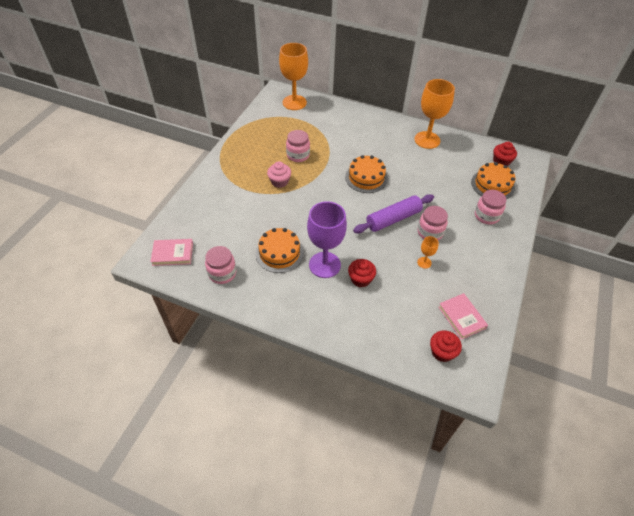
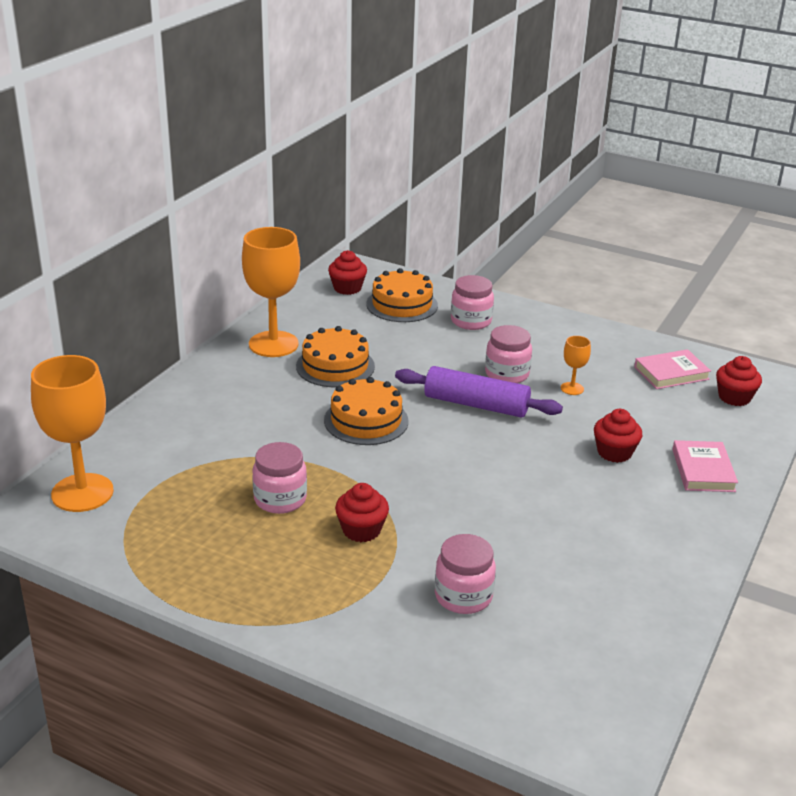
camera: 85 degrees left, 20 degrees down
(173, 254) = (579, 700): pink book -> pink book (703, 470)
(222, 273) = (624, 619): pink jar -> pink jar (463, 596)
(279, 181) = (361, 530): pink cupcake -> red cupcake
(279, 253) = (564, 540): orange cake -> orange cake (335, 366)
(324, 265) = (587, 488): purple goblet -> none
(393, 219) = (476, 404): purple rolling pin -> purple rolling pin turned 45 degrees counterclockwise

